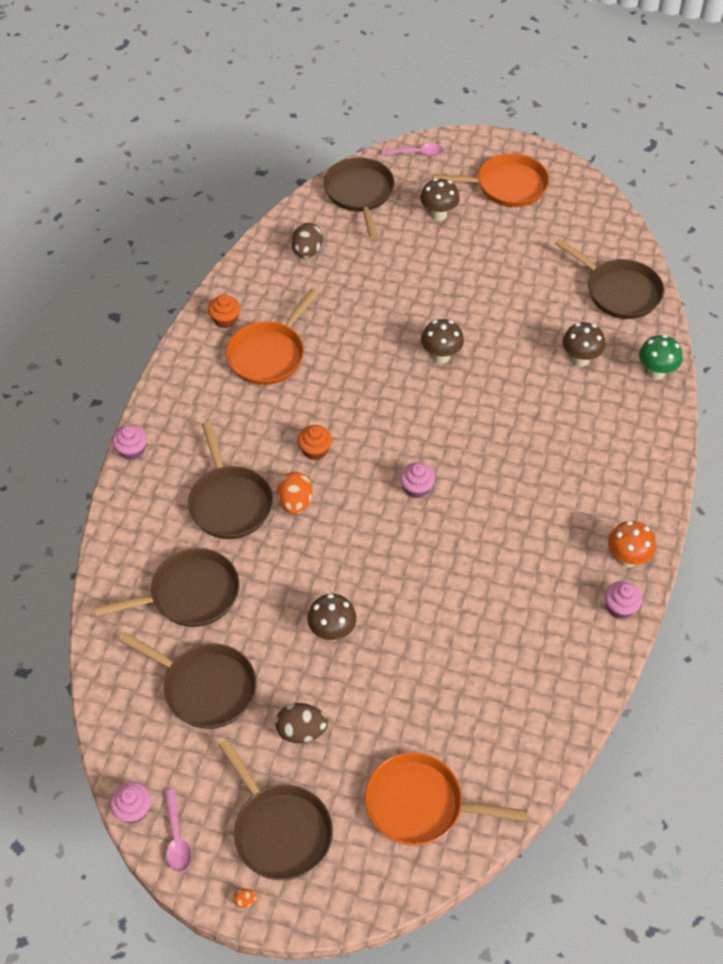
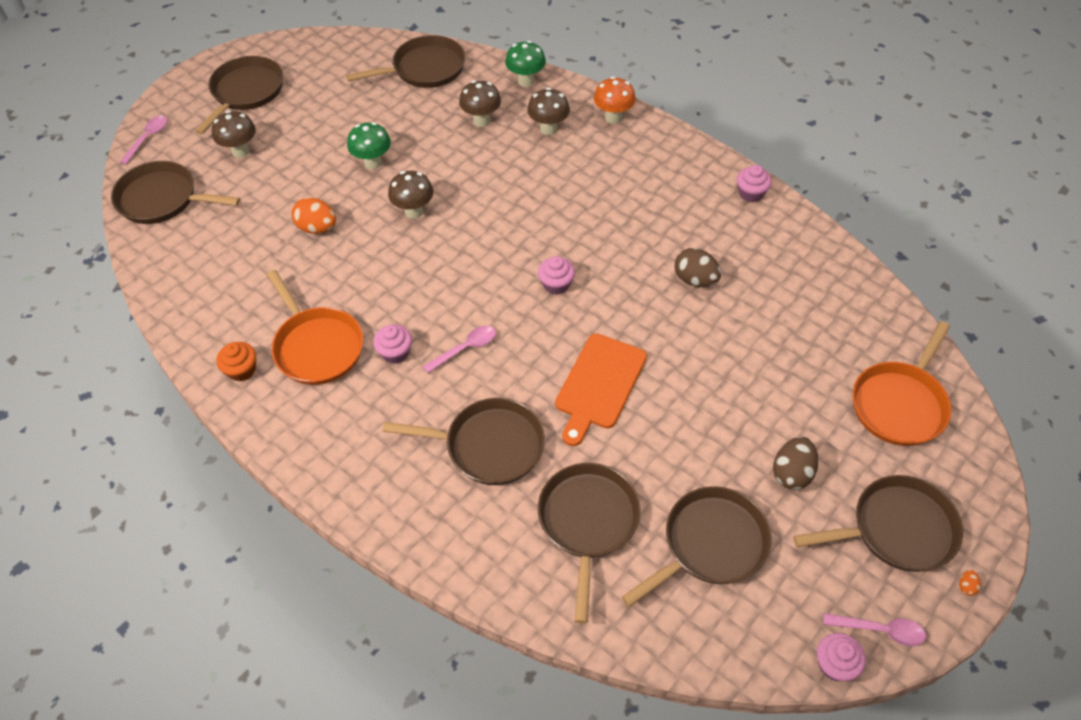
camera: 65 degrees left, 0 degrees up
(132, 450) = (364, 520): pink cupcake -> pink cupcake (395, 352)
(295, 503) = (521, 387): orange egg -> orange egg (317, 228)
(307, 252) = (204, 268): brown egg -> brown egg (695, 280)
(315, 450) = (465, 348): orange cupcake -> pink spoon
(325, 557) = (599, 385): none -> orange cutting board
(332, 632) = (689, 408): brown mushroom -> brown mushroom (548, 129)
(479, 305) = (373, 163): none -> green mushroom
(507, 186) = (246, 92): orange pan -> brown pan
(627, 559) = (705, 170): orange mushroom -> orange mushroom (613, 117)

